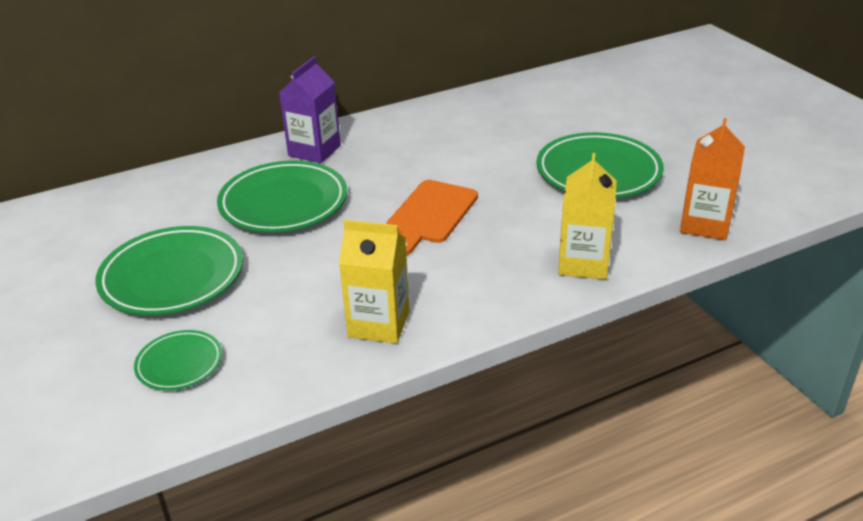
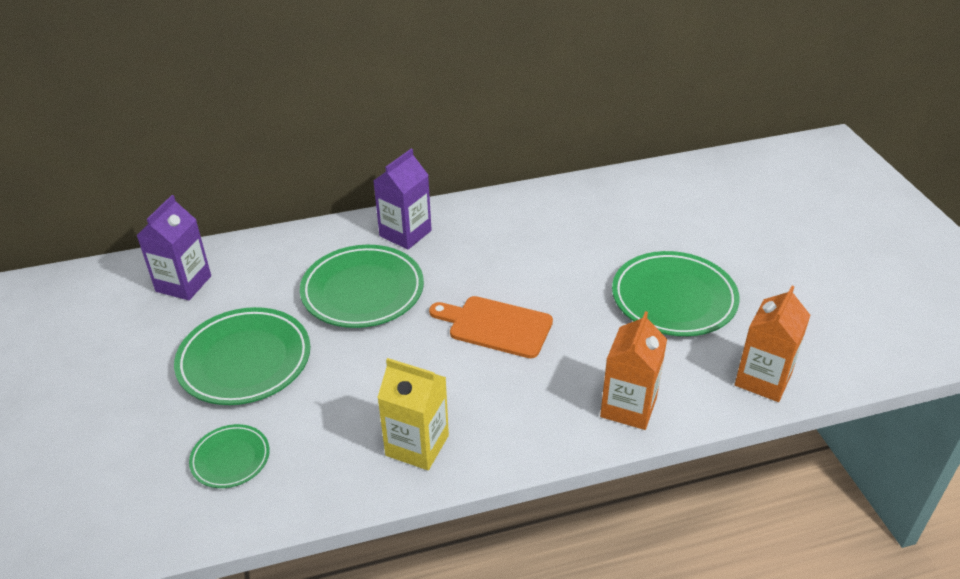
camera: 10 degrees right, 5 degrees up
(87, 219) = (183, 284): none -> purple carton
(430, 214) = (496, 326): orange cutting board -> orange cutting board turned 75 degrees clockwise
(583, 263) = (628, 407): yellow carton -> orange carton

